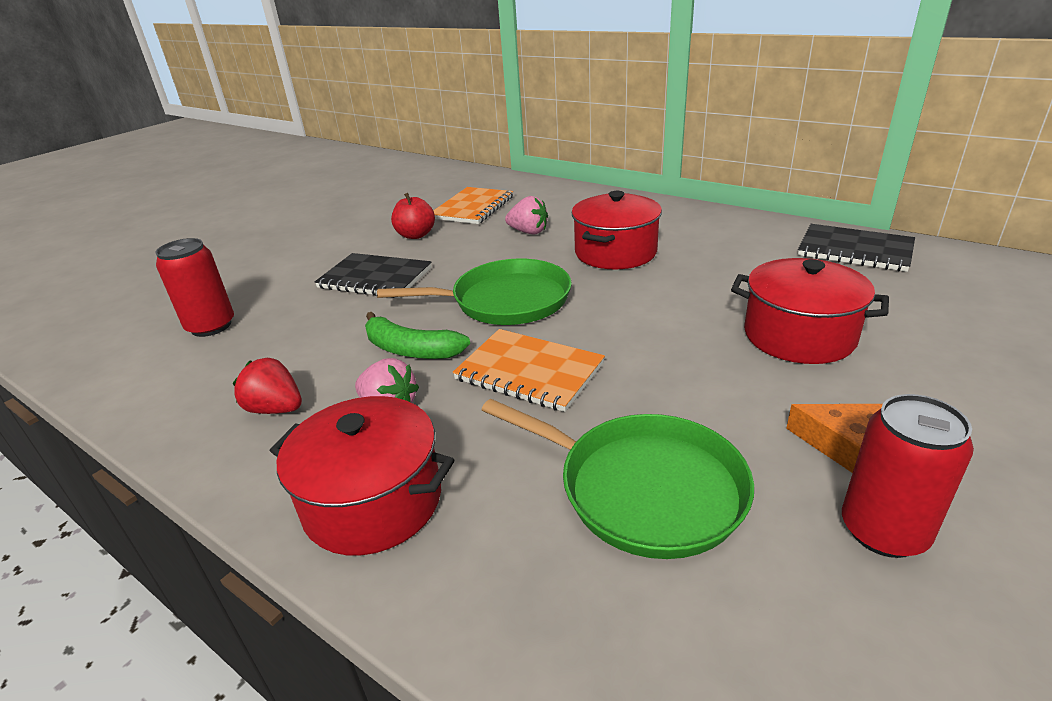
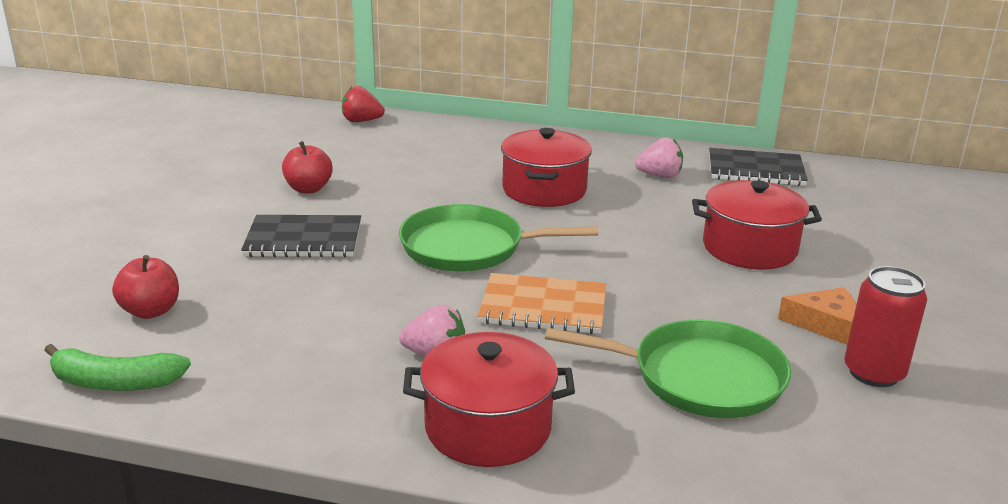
camera: 25 degrees left, 5 degrees down
(211, 326) = (151, 311): red can -> red apple
(276, 409) = (318, 375): red strawberry -> red strawberry (361, 121)
(411, 350) = (410, 304): green banana -> green banana (115, 382)
(473, 208) = (350, 153): orange notebook -> none
(505, 301) = (468, 247): green pan -> green pan turned 150 degrees counterclockwise
(528, 232) = (437, 175): pink strawberry -> pink strawberry (659, 176)

